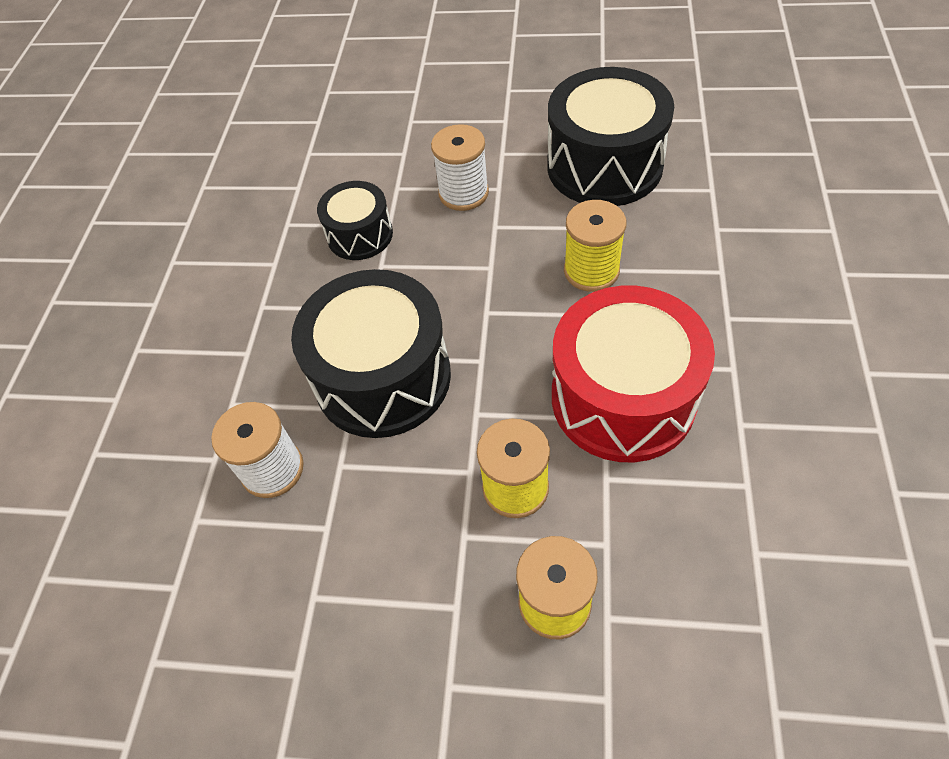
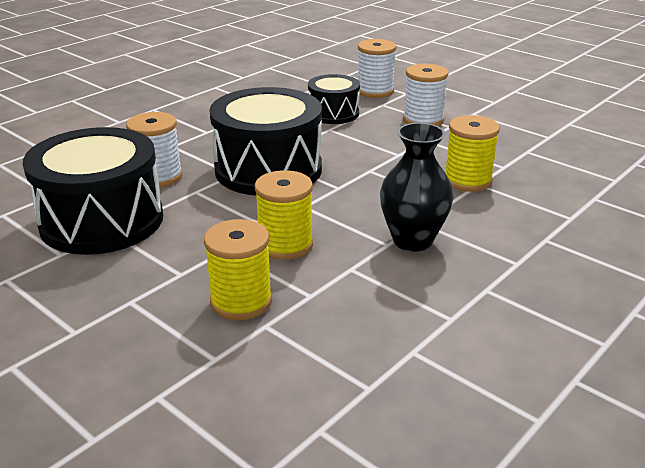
camera: 30 degrees right, 25 degrees down
(368, 168) = (375, 91): none -> white spool
(604, 165) = (542, 142): black drum -> black drum (102, 221)
(623, 397) = (412, 240): red drum -> black vase

